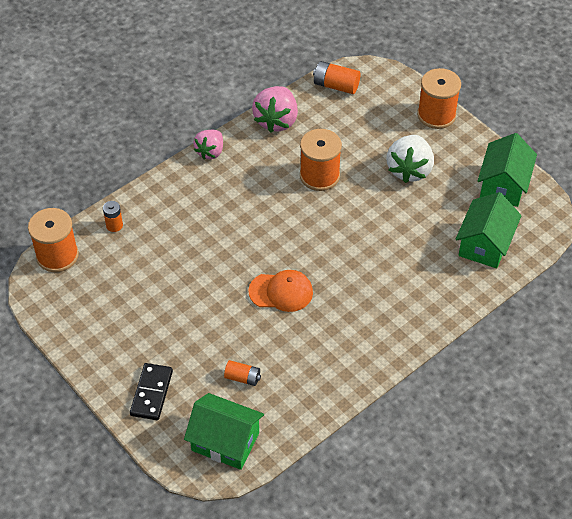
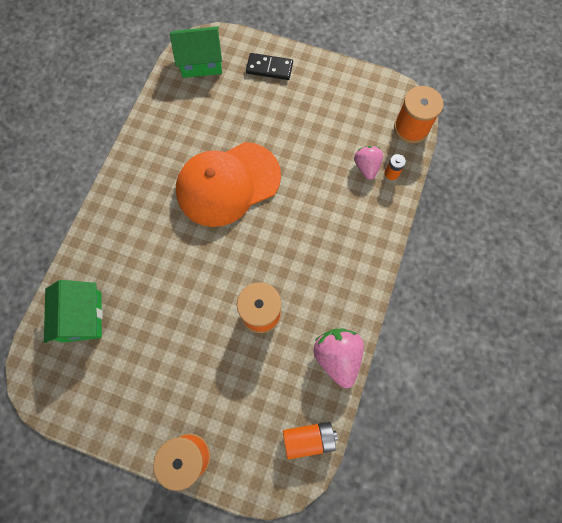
camera: 150 degrees right, 20 degrees up
(151, 393) = (269, 68): black domino -> black domino turned 60 degrees counterclockwise
(210, 152) = (370, 286): pink strawberry -> pink strawberry (366, 167)
(242, 377) = (216, 107): orange battery -> none
(281, 292) = (228, 184): orange cap -> orange cap, size x1.96
(409, 170) = (183, 366): white strawberry -> none
(503, 185) = (87, 397): green house -> none

